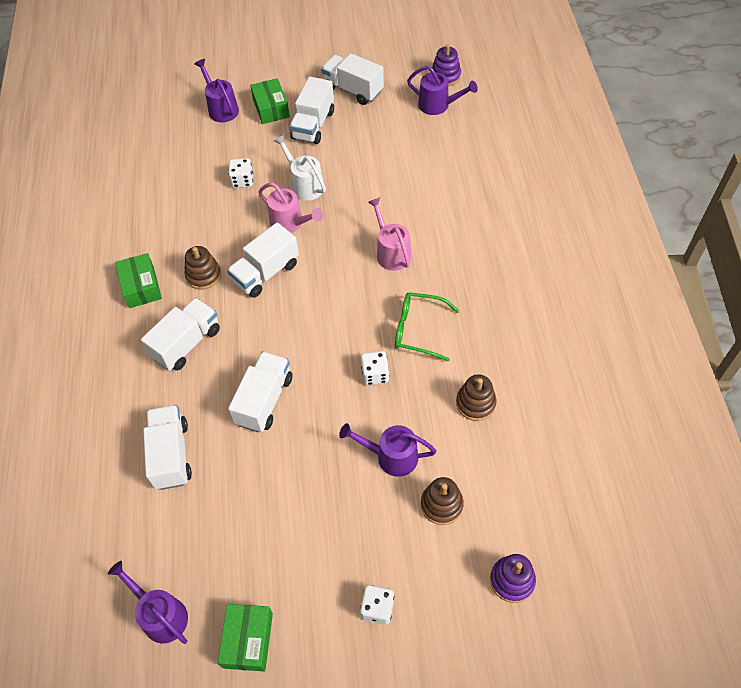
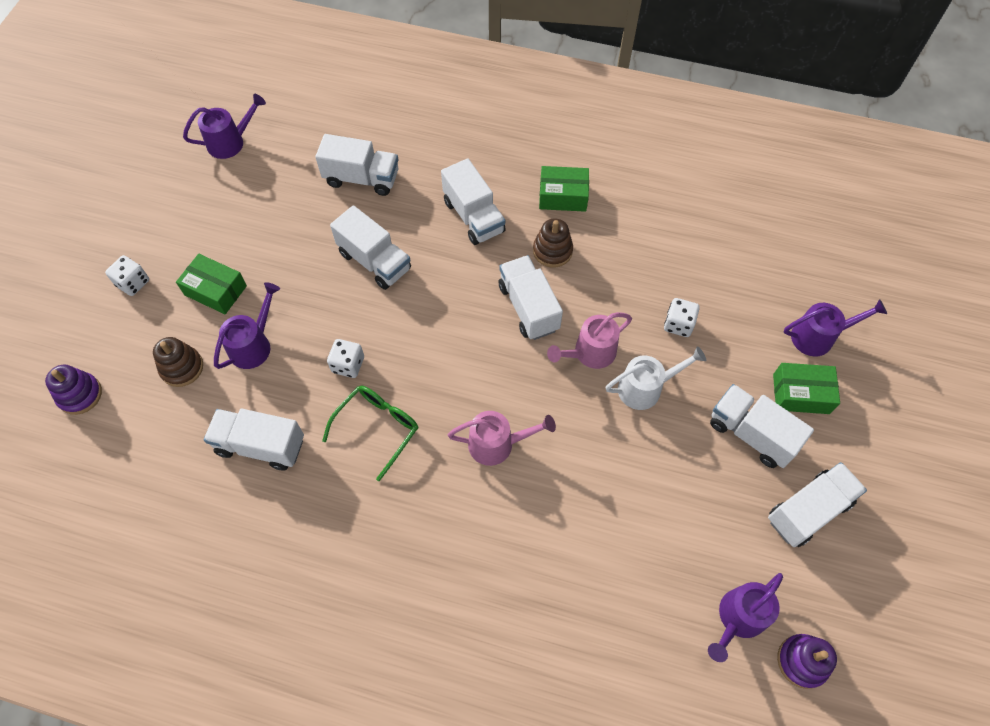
camera: 110 degrees right, 5 degrees up
(248, 640) = (173, 190): green box -> green box (216, 290)
(475, 403) = (260, 446): brown stacking toy -> white truck

